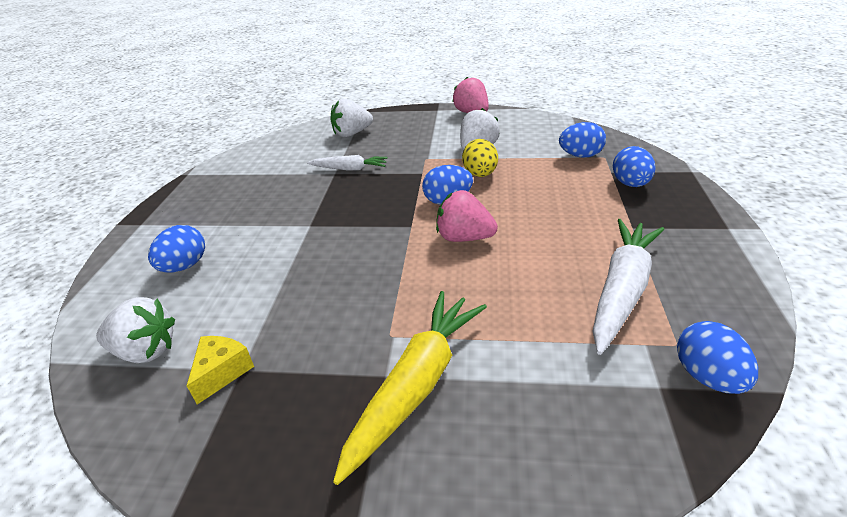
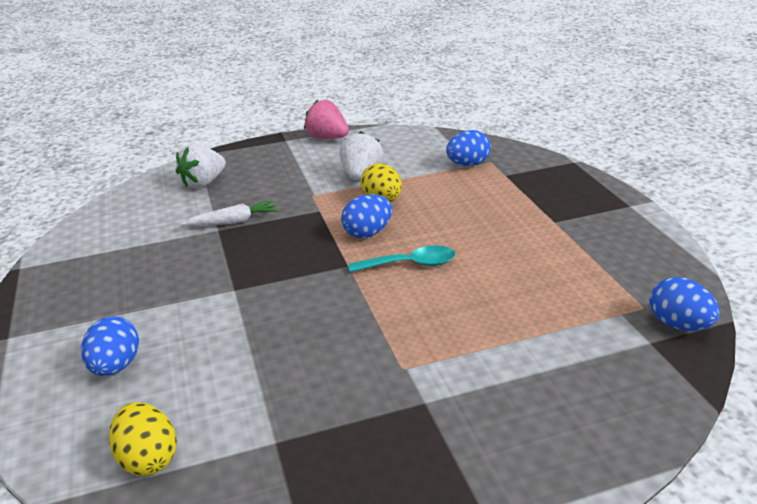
camera: 25 degrees left, 5 degrees down
(146, 351) = (148, 459): white strawberry -> yellow egg
(222, 372) = (257, 450): yellow cheese -> none
(416, 385) = (458, 400): yellow carrot -> none
(464, 238) = (410, 264): pink strawberry -> turquoise spoon
(622, 290) = (578, 276): white carrot -> none
(630, 184) = (529, 183): blue egg -> none

